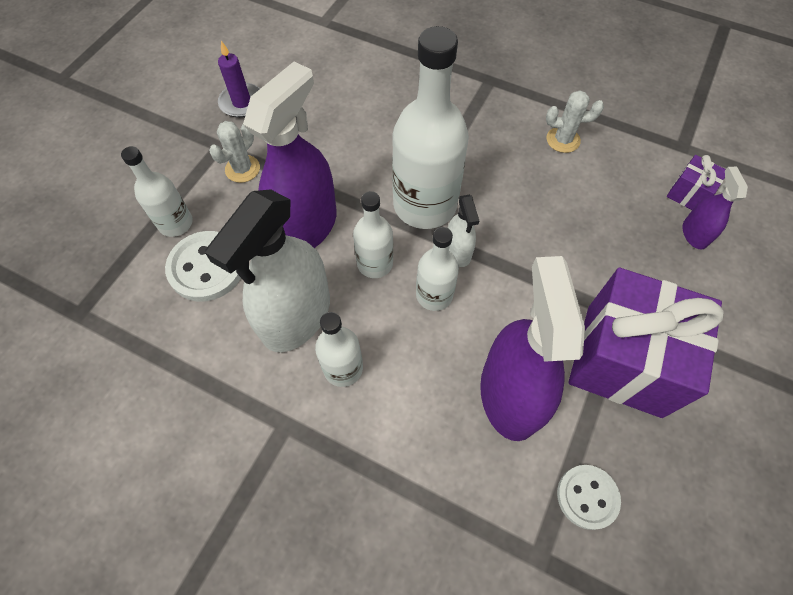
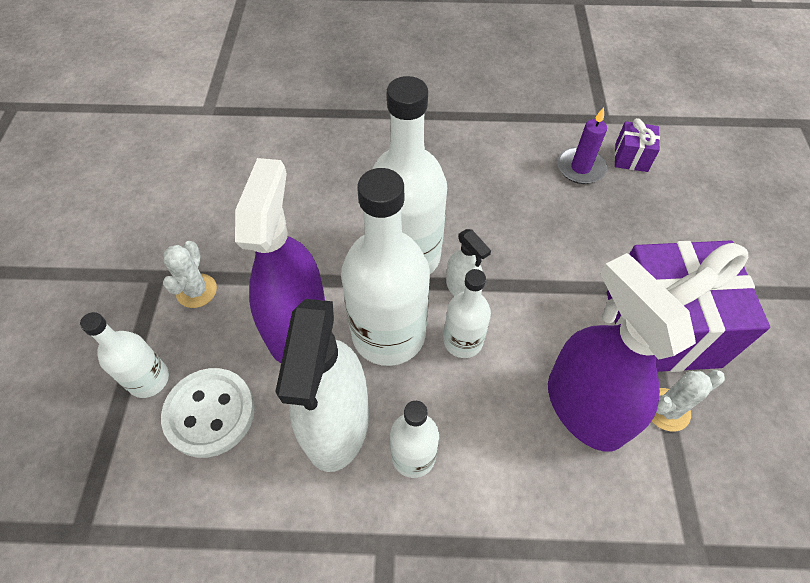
camera: 25 degrees left, 5 degrees down
(242, 102) = (160, 221): purple candle -> purple candle (580, 168)
(375, 263) = (388, 334): white bottle -> white bottle, size x1.87
(563, 140) = (500, 148): white cactus -> white cactus (667, 409)
(587, 497) = (703, 472): white button -> none
(694, 234) = (655, 191): purple spray bottle -> none

